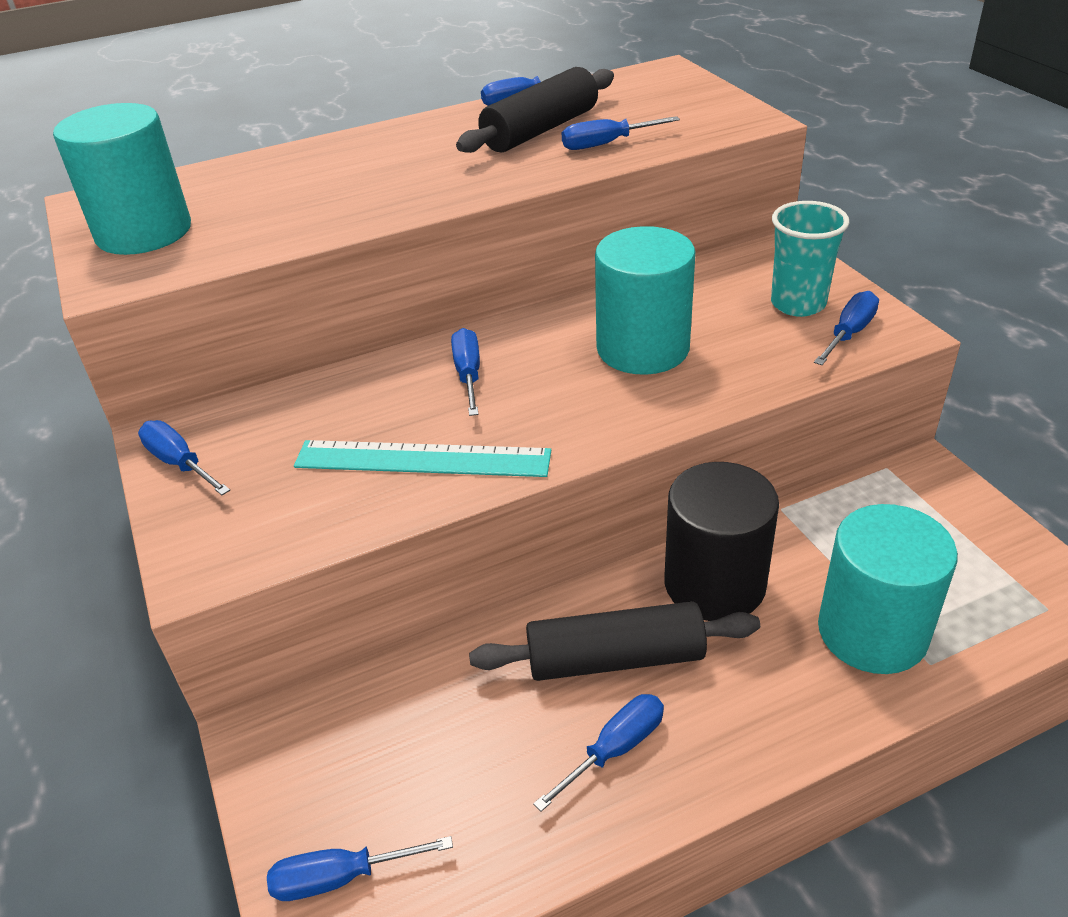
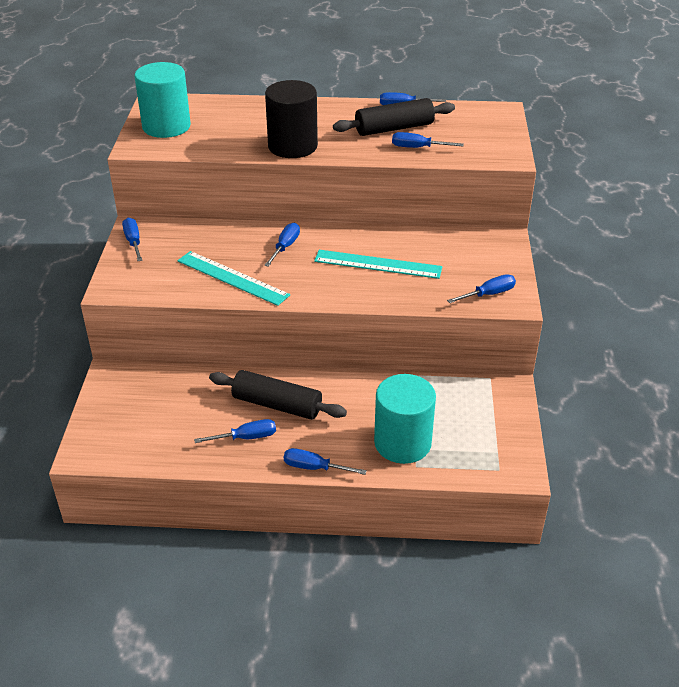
camera: 25 degrees right, 0 degrees up
(341, 877) = (108, 434): blue screwdriver -> blue screwdriver (314, 468)
(642, 348) = (378, 264): turquoise cylinder -> turquoise ruler
(714, 584) = (350, 394): black cylinder -> black cylinder (292, 146)
(798, 304) = (480, 270): turquoise cup -> none

